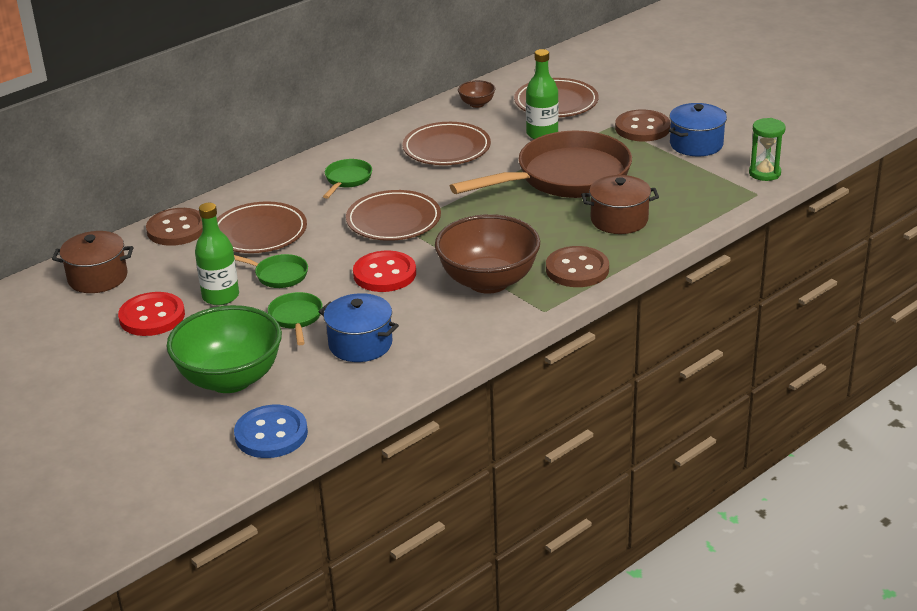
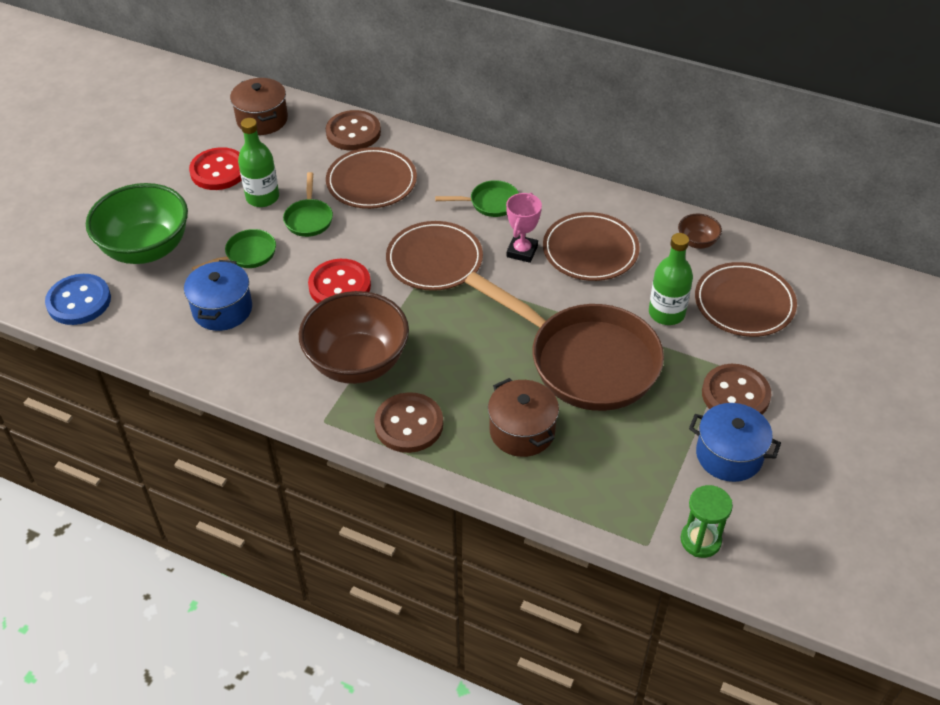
camera: 65 degrees right, 15 degrees up
(420, 178) = (522, 251): none -> pink trophy

